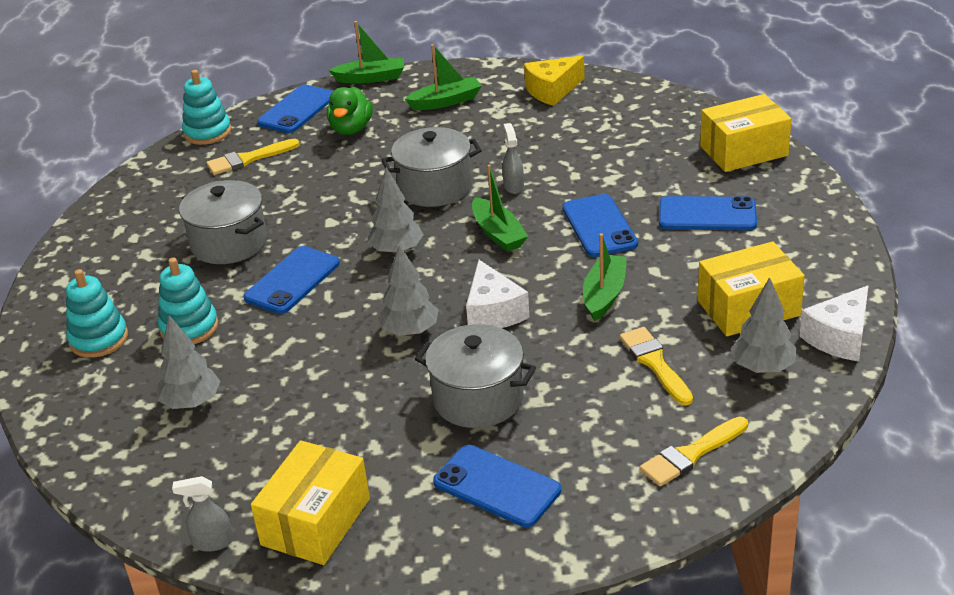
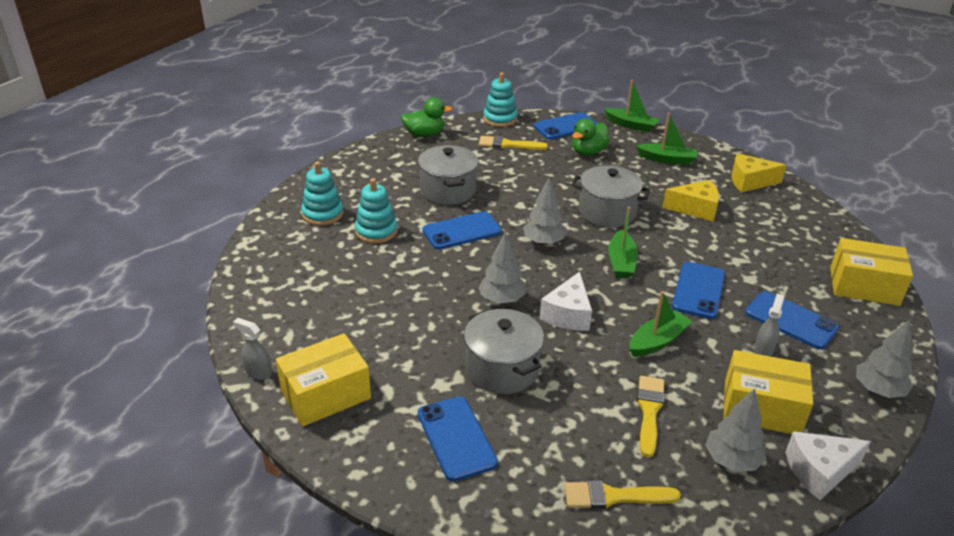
camera: 30 degrees right, 0 degrees up
(130, 189) = (424, 134): none -> green duck
(191, 402) = (333, 278): grey tree -> grey tree (878, 390)
(513, 186) = (661, 235): grey spray bottle -> grey spray bottle (763, 350)
(523, 143) = (695, 209): none -> yellow cheese

